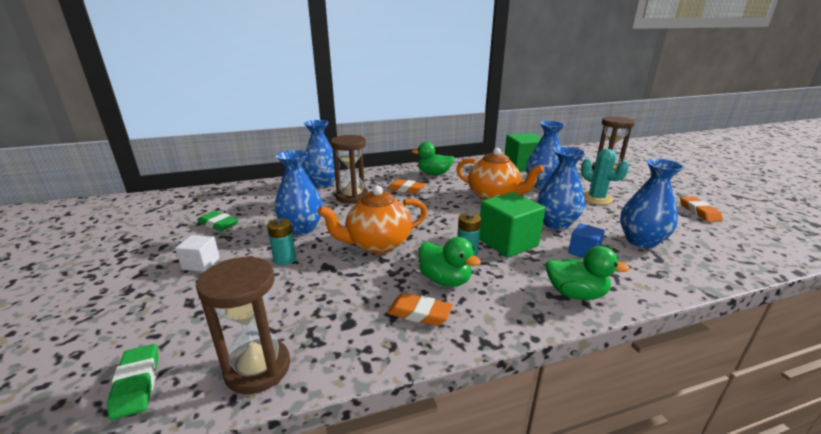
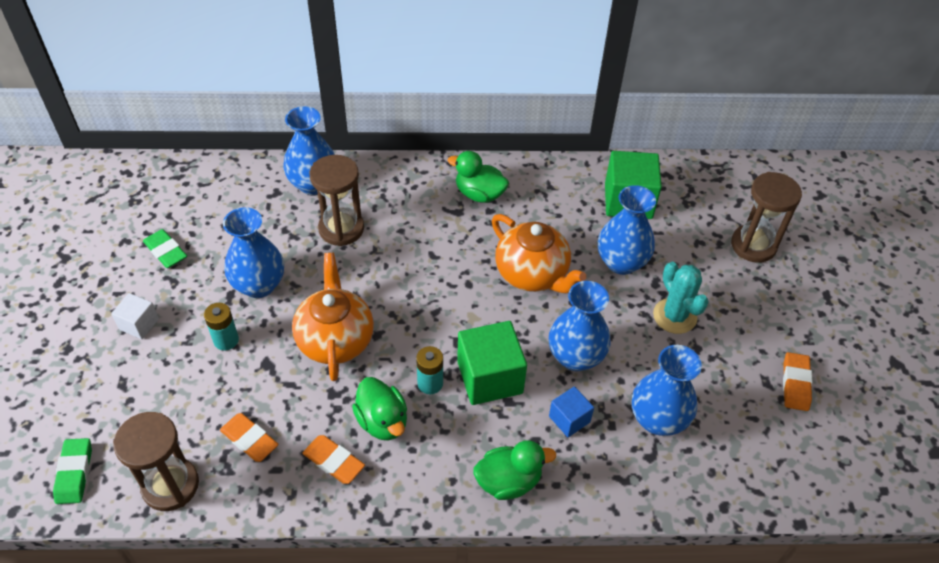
camera: 15 degrees right, 25 degrees up
(377, 244) = (335, 339): orange teapot -> orange teapot turned 90 degrees clockwise
(406, 189) = (420, 227): orange eraser -> orange eraser (249, 440)
(575, 294) = (508, 481): green duck -> green duck turned 45 degrees counterclockwise

